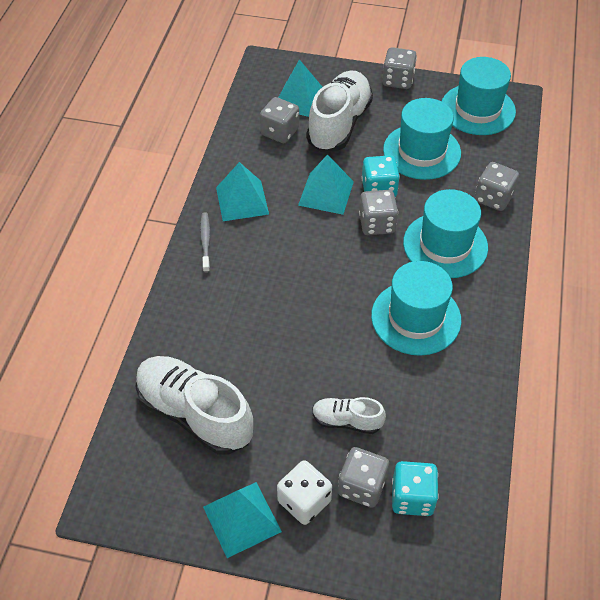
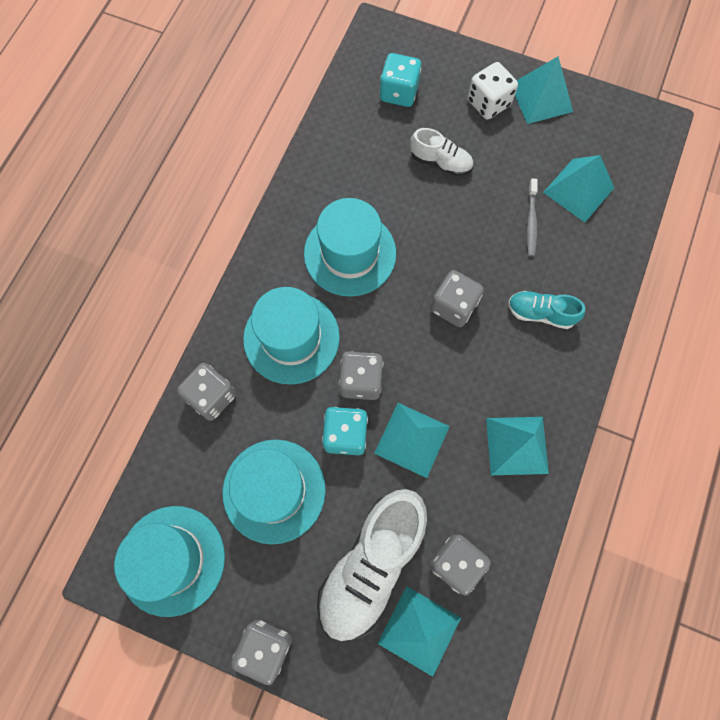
camera: 170 degrees left, 20 degrees up
(195, 413) = (578, 190): white shoe -> turquoise pyramid
(205, 241) = (564, 389): grey toothbrush -> grey toothbrush (531, 221)
(229, 294) = (540, 313): none -> turquoise shoe
(362, 486) = (438, 107): grey dice -> grey dice (453, 306)

